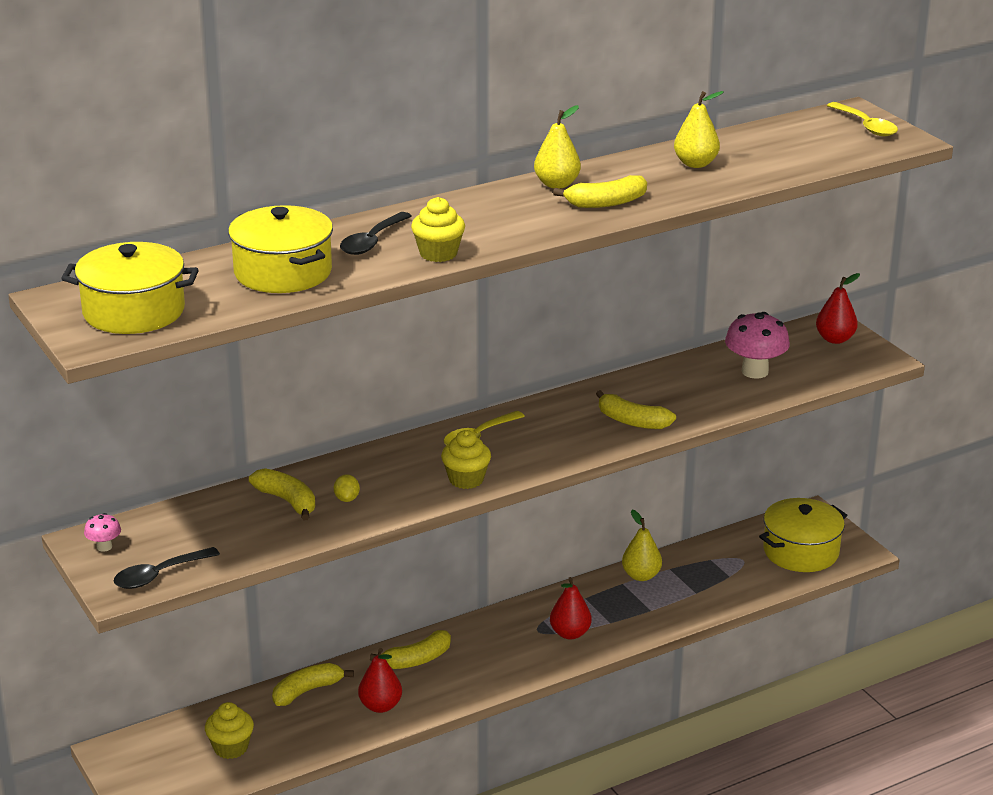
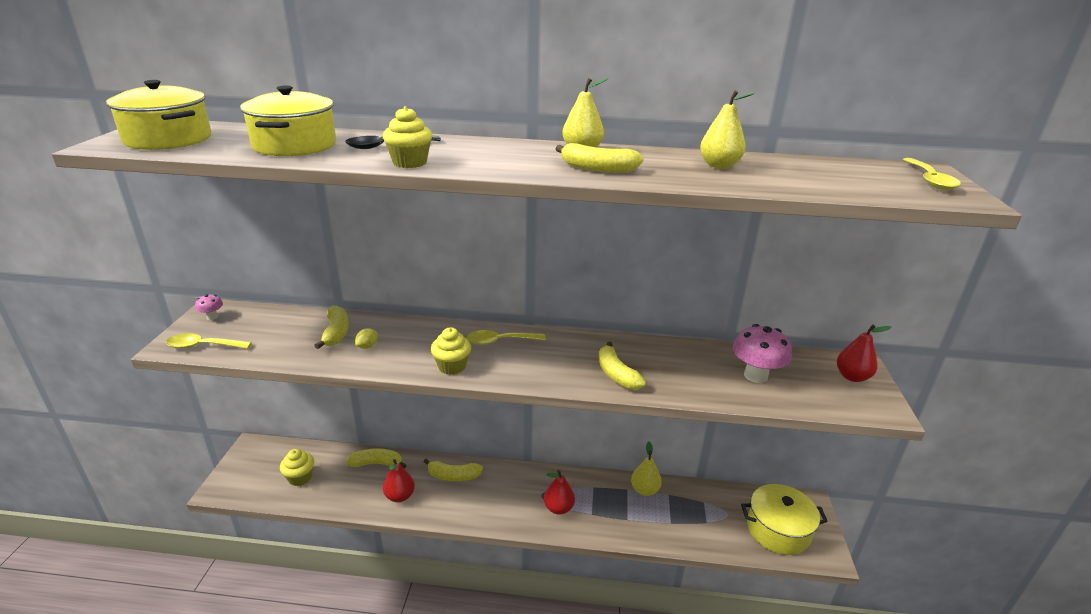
camera: 35 degrees right, 0 degrees up
(159, 575) = (203, 346): black spoon -> yellow spoon

